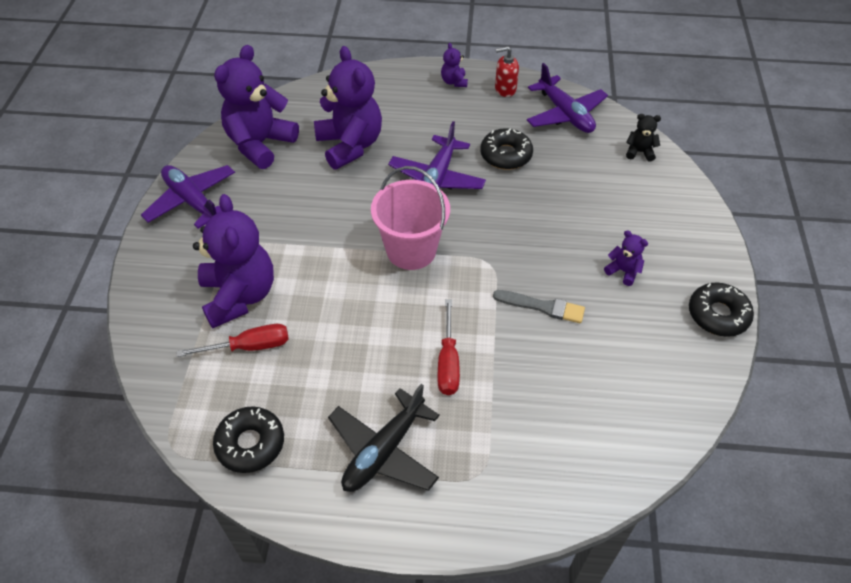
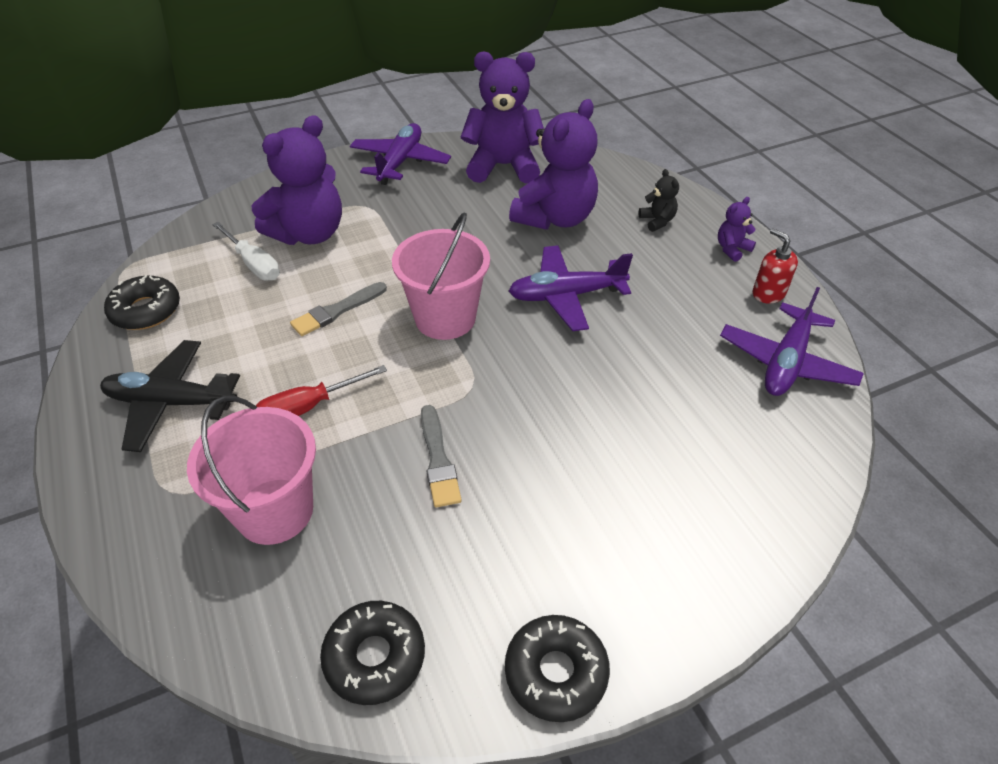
camera: 60 degrees right, 5 degrees down
(249, 346) = (254, 264): red screwdriver -> white screwdriver
(354, 310) = (337, 311): none -> grey brush
(506, 155) = (657, 336): black donut -> black donut (375, 657)
(534, 412) = (275, 511): none -> pink bucket
(623, 271) = (555, 523): purple teddy bear -> none
(639, 152) = (797, 465): black teddy bear -> black teddy bear (657, 221)

